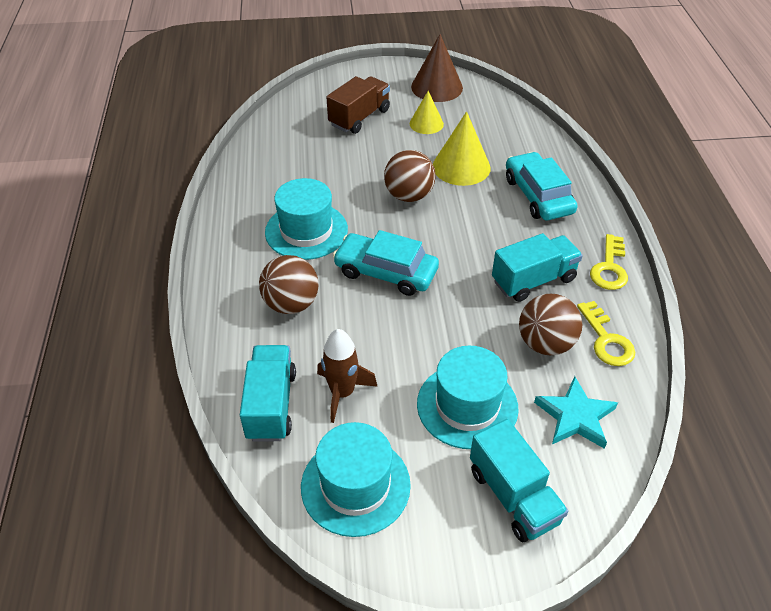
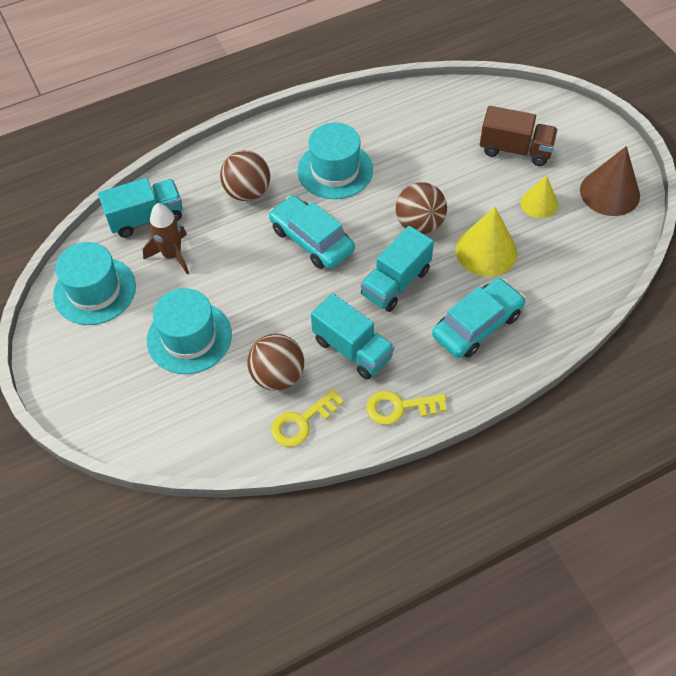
camera: 70 degrees right, 10 degrees up
(386, 272) = (311, 240): turquoise car -> turquoise car turned 45 degrees counterclockwise
(513, 496) = (115, 389): turquoise truck -> turquoise truck (396, 283)
(575, 416) = (206, 415): turquoise star -> none

